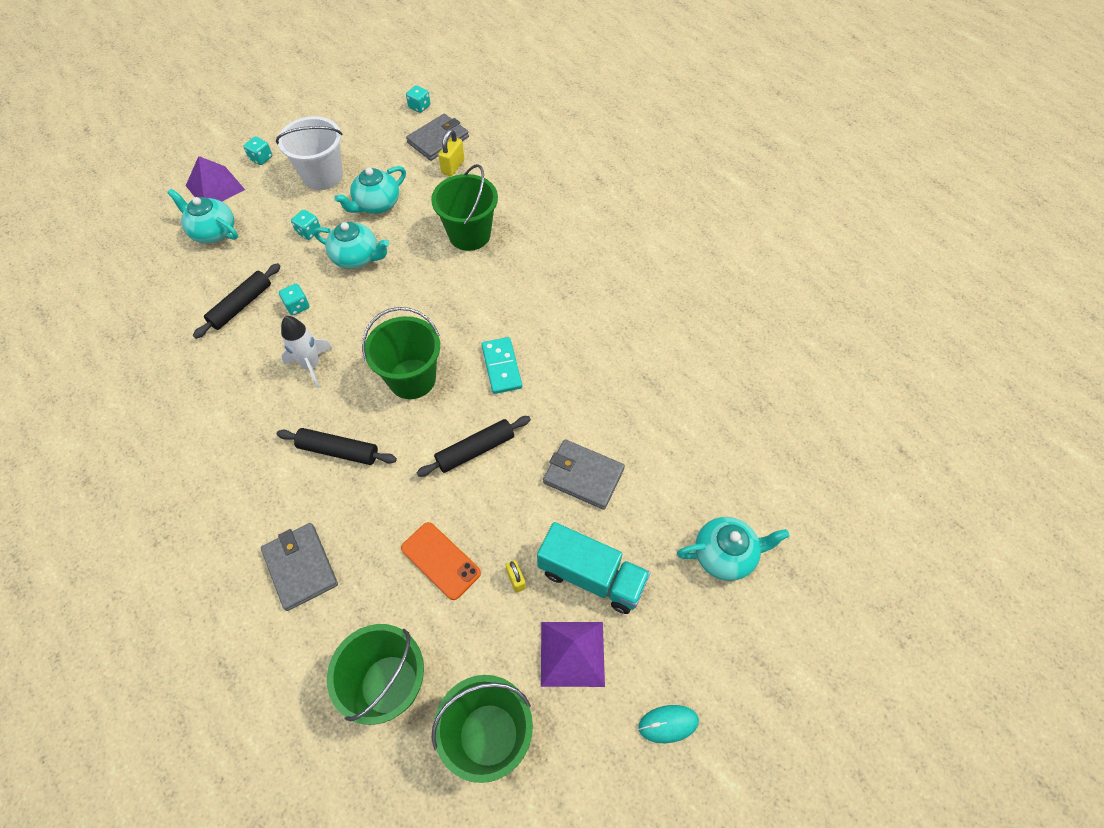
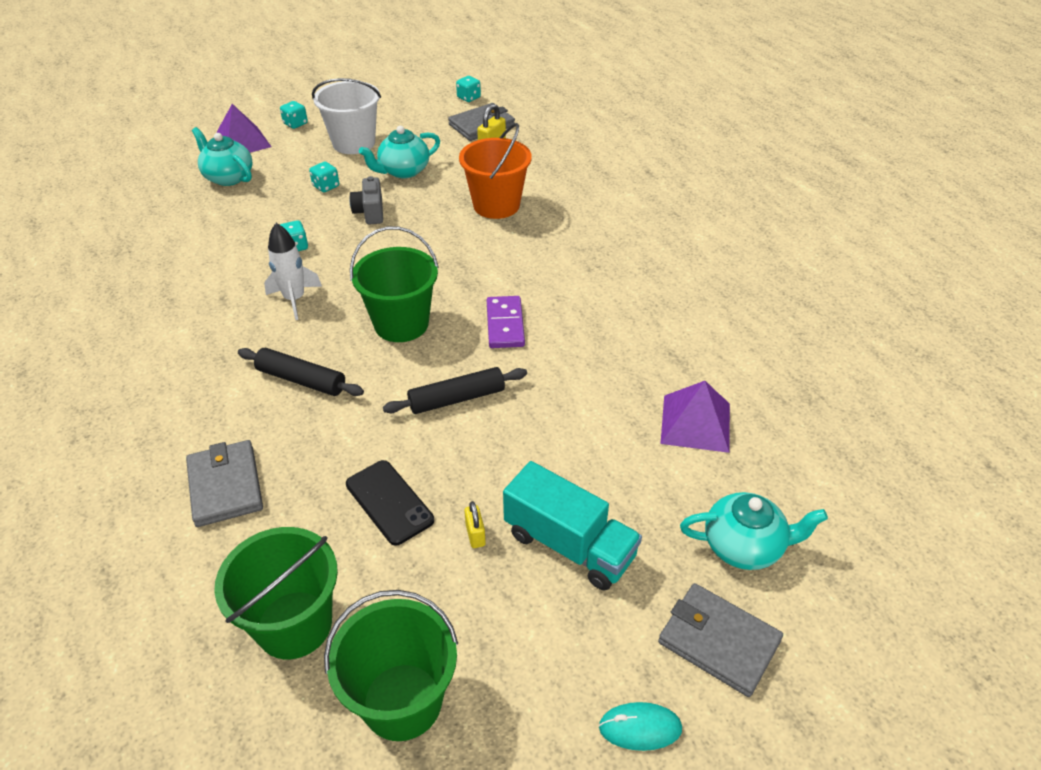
camera: 10 degrees right, 15 degrees down
(241, 305) = (237, 240): black rolling pin -> none
(356, 257) = (370, 212): turquoise teapot -> grey camera
(441, 560) = (389, 502): orange phone -> black phone
(469, 235) = (496, 205): green bucket -> orange bucket
(502, 367) = (505, 324): turquoise domino -> purple domino
(572, 653) = (529, 625): purple pyramid -> purple pyramid (696, 423)
(583, 475) = (579, 440): grey wallet -> grey wallet (718, 641)

